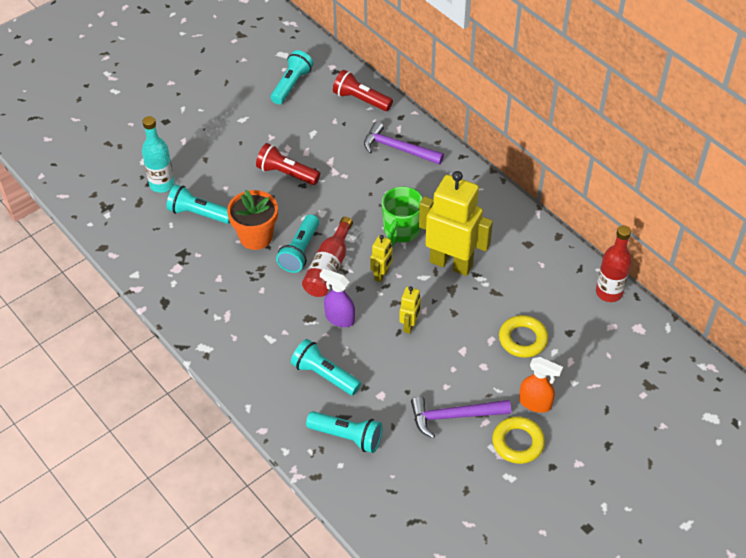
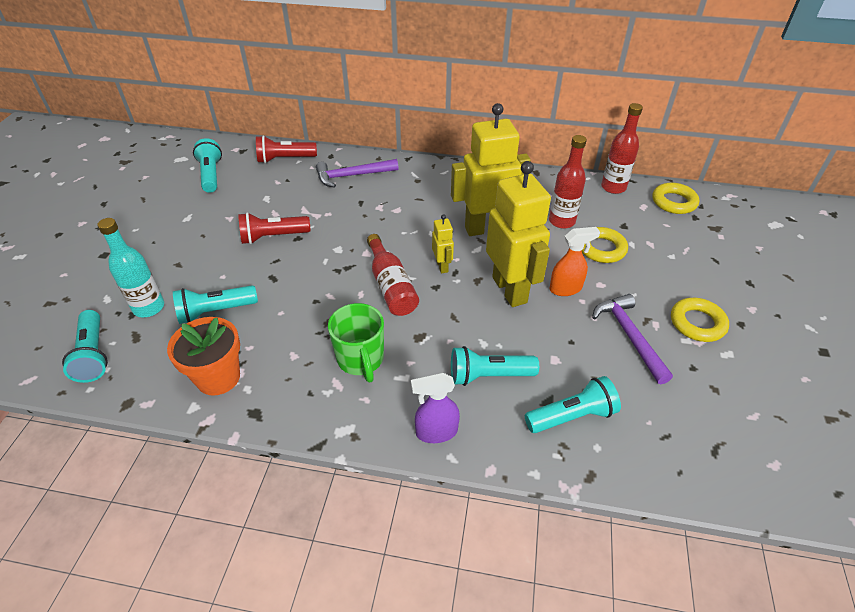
camera: 40 degrees left, 5 degrees down
(256, 237) = (295, 299): orange flower pot -> orange flower pot (218, 377)
(300, 251) = (351, 288): turquoise flashlight -> turquoise flashlight (93, 355)
(339, 318) = (446, 320): purple spray bottle -> purple spray bottle (436, 432)
(401, 231) = (420, 227): green mug -> green mug (361, 360)
(409, 325) = (510, 290): yellow robot -> yellow robot, size x2.21
(454, 416) = (629, 336): purple hammer -> purple hammer turned 120 degrees clockwise
(521, 295) = (562, 221): none -> red bottle
(535, 403) = (669, 286): orange spray bottle -> orange spray bottle (566, 289)
(645, 340) = (674, 202): none -> yellow ring

